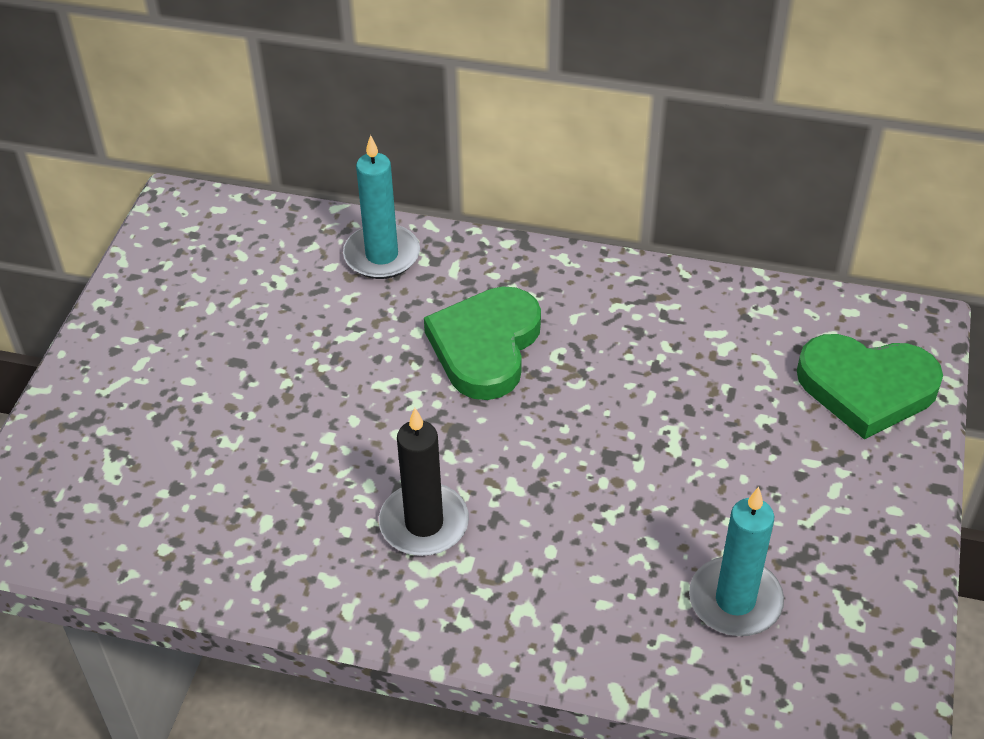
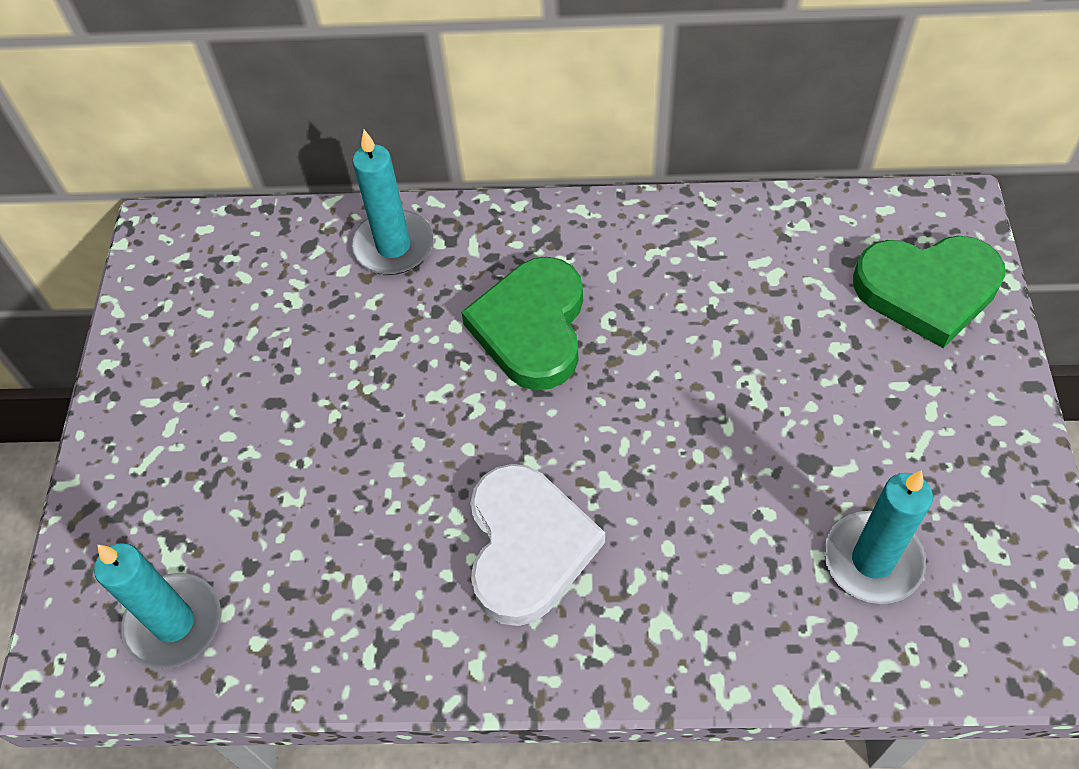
camera: 10 degrees left, 10 degrees up
(98, 518) = (174, 623): none -> turquoise candle
(424, 523) = (527, 547): black candle -> white heart

